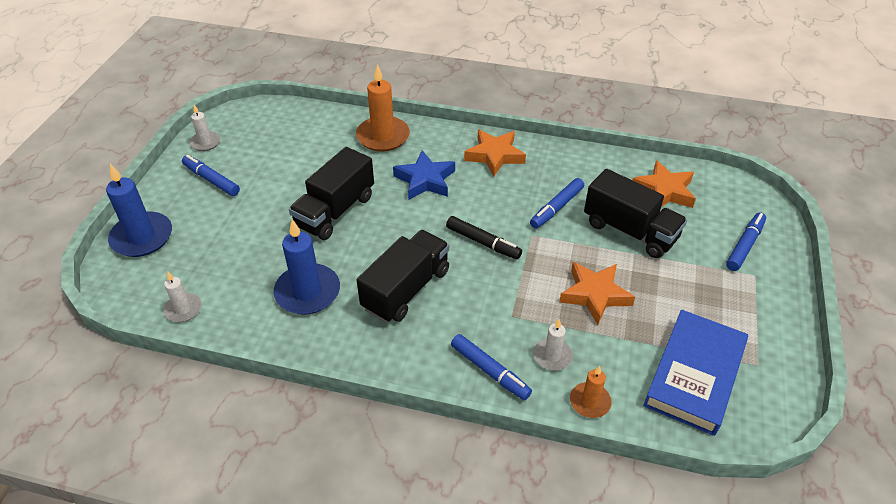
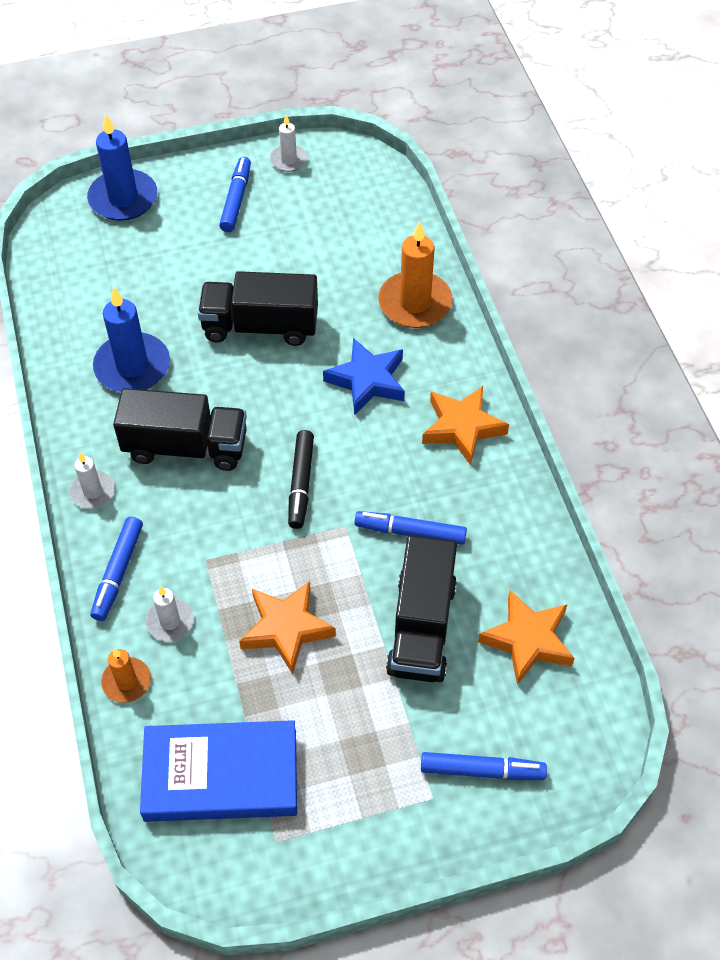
camera: 60 degrees right, 10 degrees up
(183, 309) = (54, 285): white candle -> white candle (93, 491)

